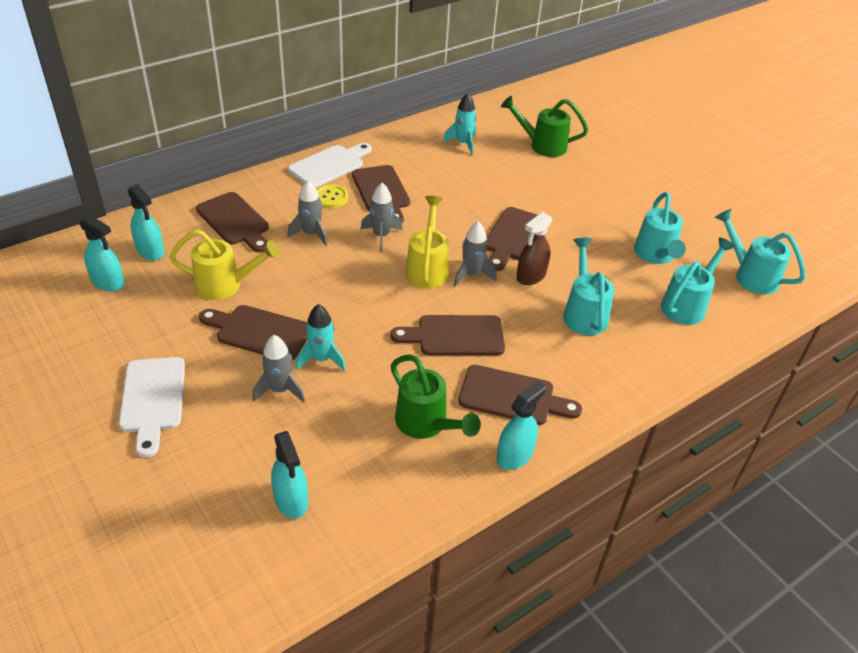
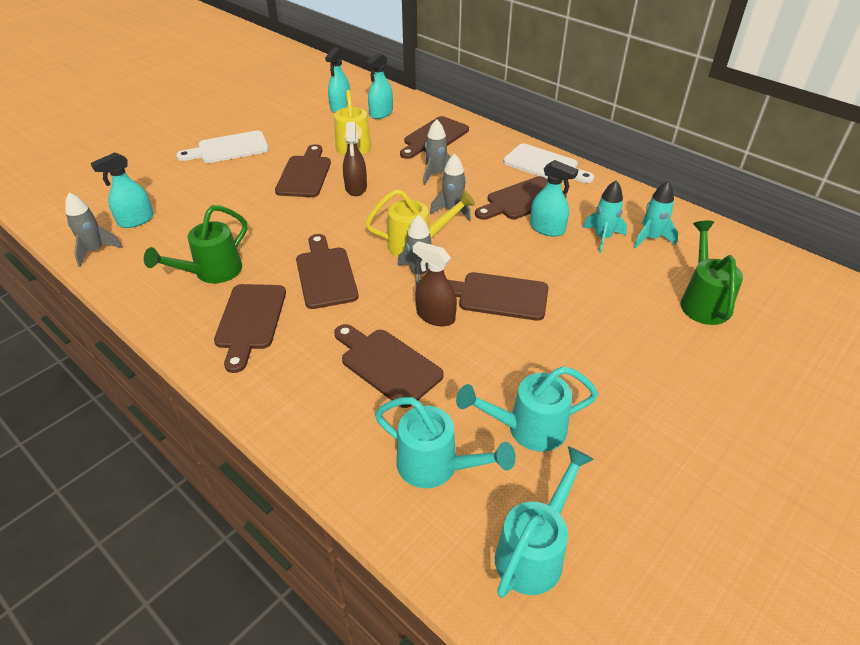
camera: 80 degrees right, 0 degrees up
(280, 390) = (243, 195): grey rocket -> grey rocket (95, 251)
(309, 295) = (356, 188): none -> brown spray bottle
(321, 359) = (280, 207): turquoise rocket -> turquoise rocket (602, 238)
(330, 197) = (494, 174): yellow button -> none
(514, 455) = (176, 330): turquoise spray bottle -> turquoise spray bottle (547, 229)
(584, 313) = (387, 364): turquoise watering can -> brown cutting board

